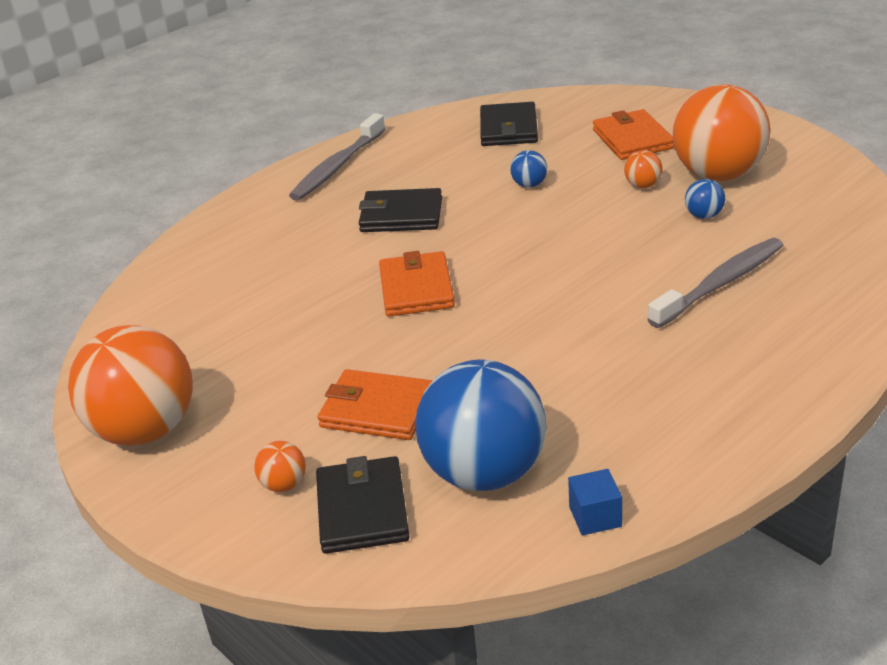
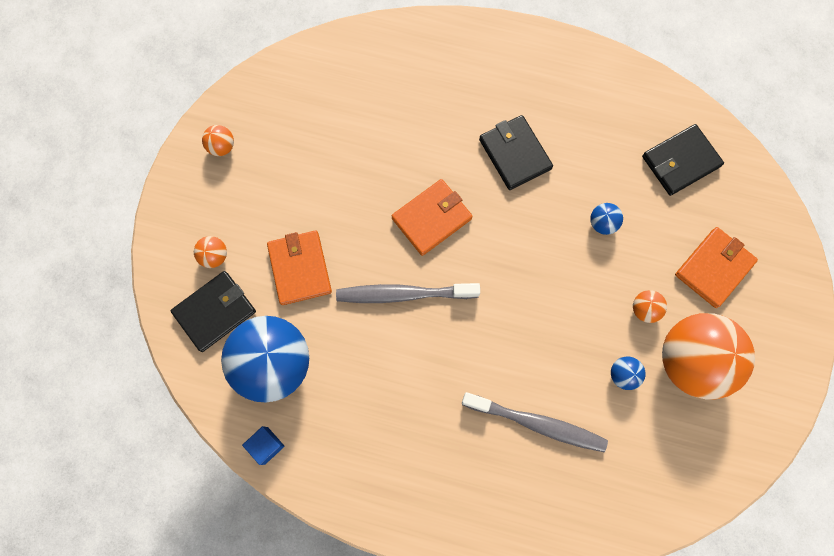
camera: 55 degrees right, 40 degrees up
(145, 430) = (222, 147): orange ball -> orange ball, size x0.40
(337, 166) = (557, 67): grey toothbrush -> grey toothbrush (403, 294)

